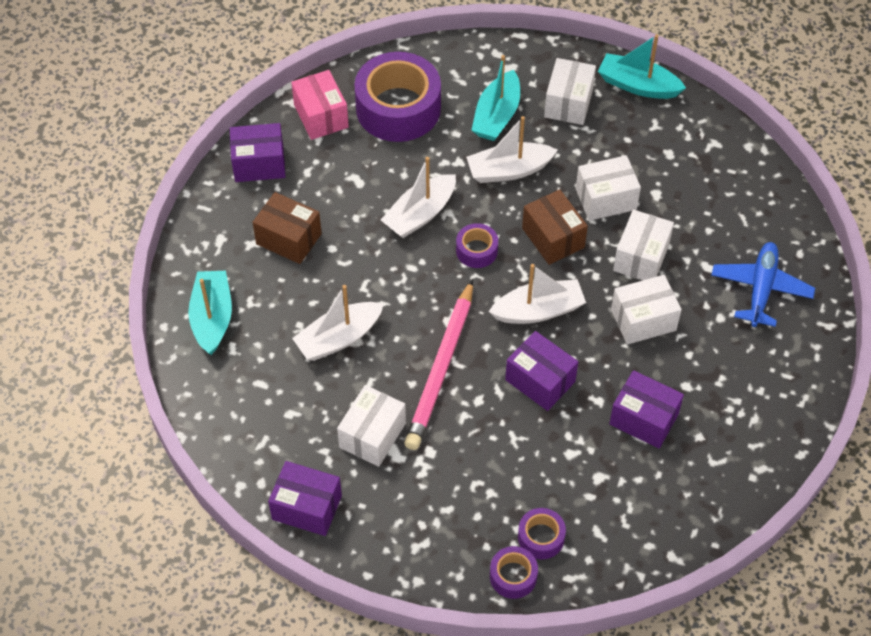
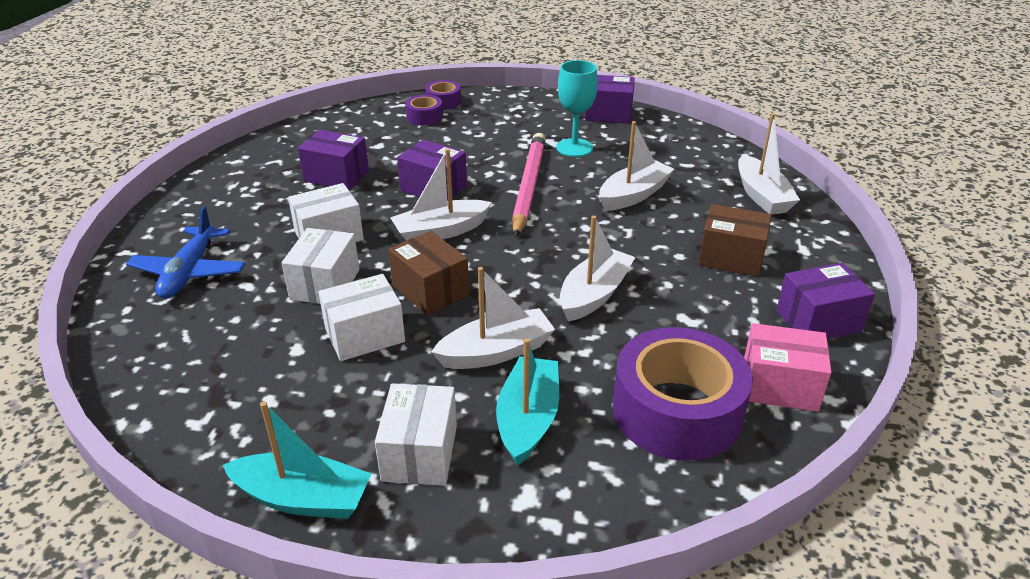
camera: 170 degrees right, 20 degrees down
(212, 318) = (762, 196): turquoise boat -> white boat
(321, 116) = (779, 386): pink box -> pink box turned 45 degrees counterclockwise
(372, 435) = (574, 148): white box -> turquoise goblet
(476, 250) = (517, 270): purple tape -> none

